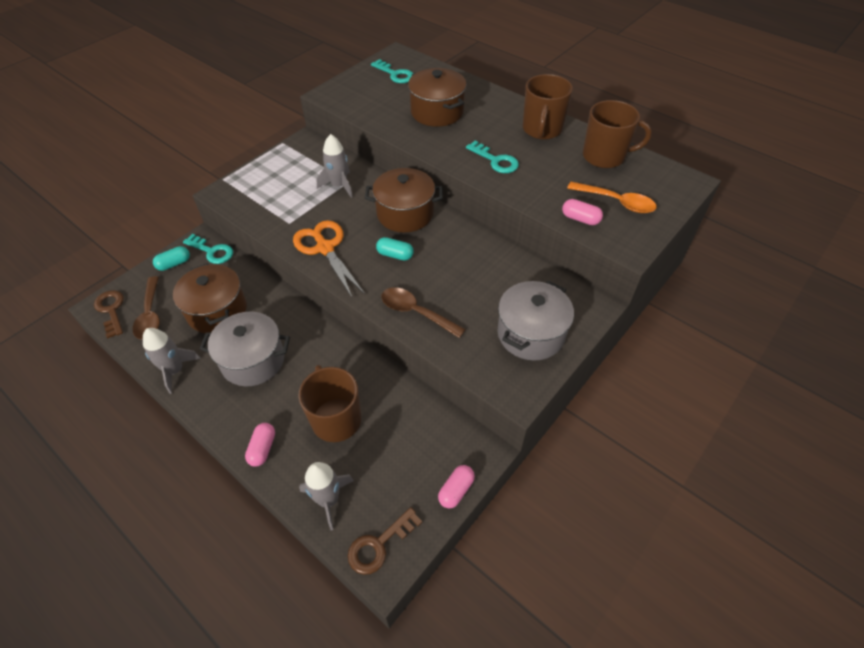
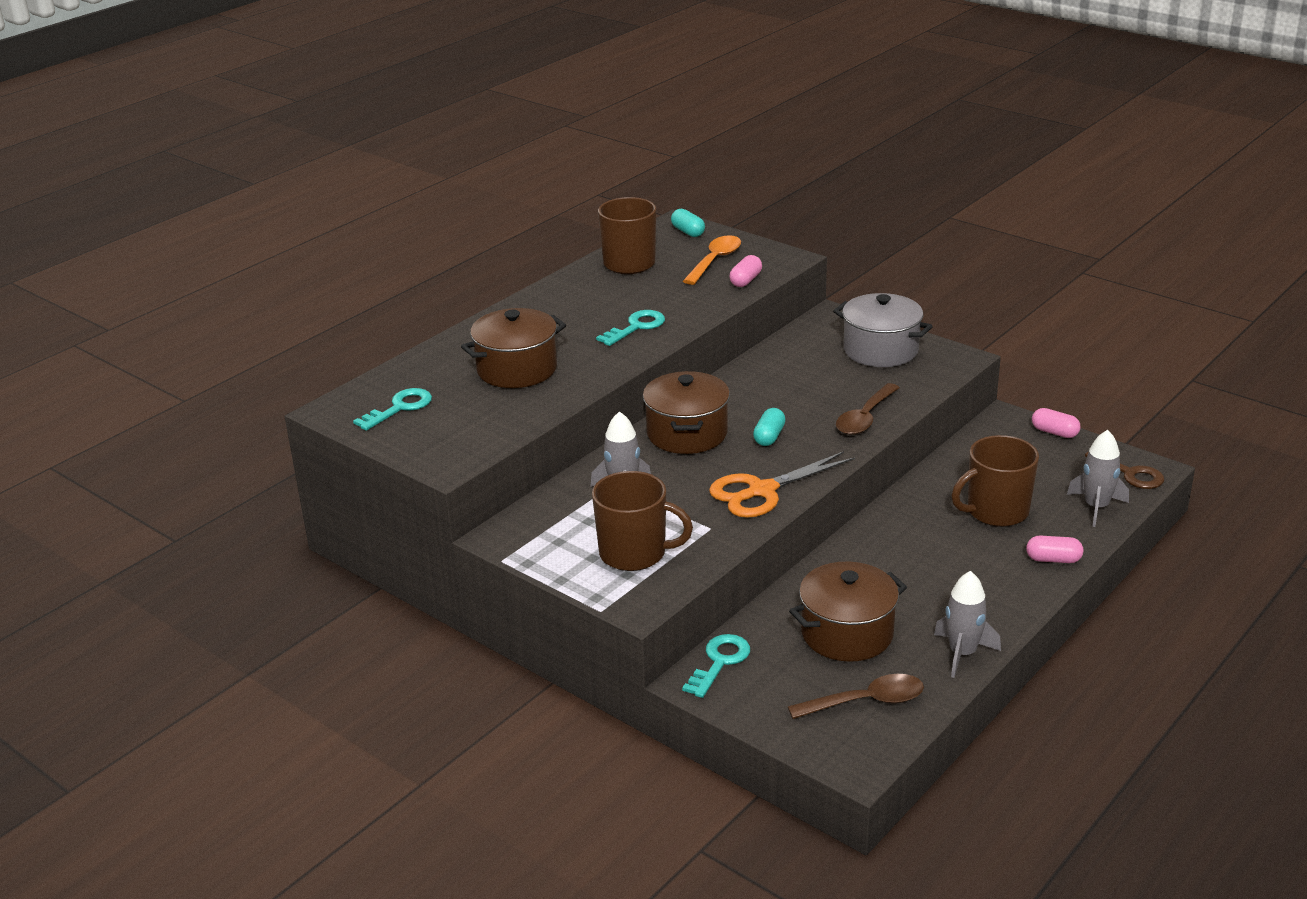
camera: 90 degrees left, 20 degrees down
(111, 310) = (864, 749): brown key -> none
(174, 264) = (752, 700): turquoise capsule -> turquoise capsule (688, 232)
(253, 360) = (928, 586): grey pot -> none
(542, 129) = (569, 297): brown mug -> brown mug (634, 553)

